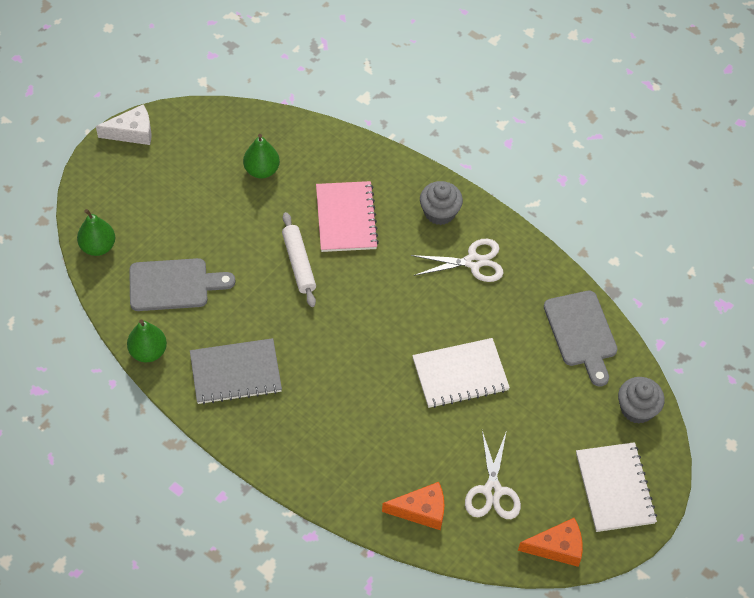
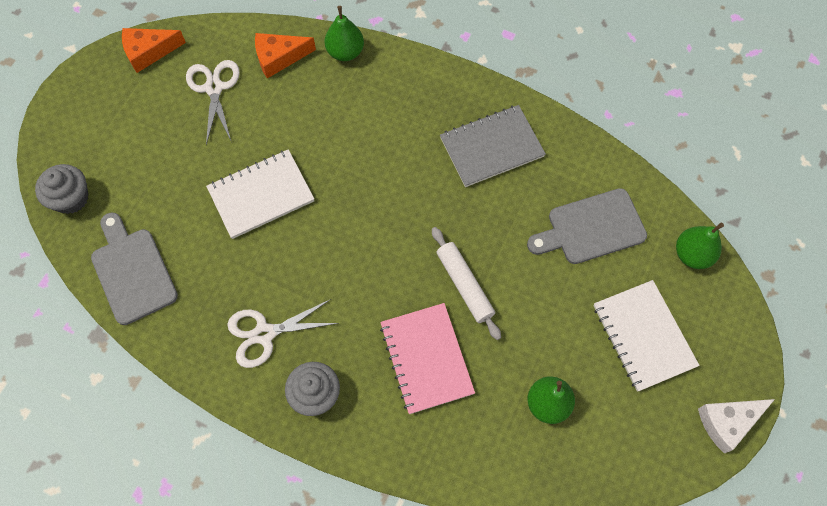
camera: 170 degrees right, 10 degrees up
(148, 352) = (586, 149): green pear -> green pear (345, 52)
(615, 488) = (94, 114): white notebook -> white notebook (643, 336)

